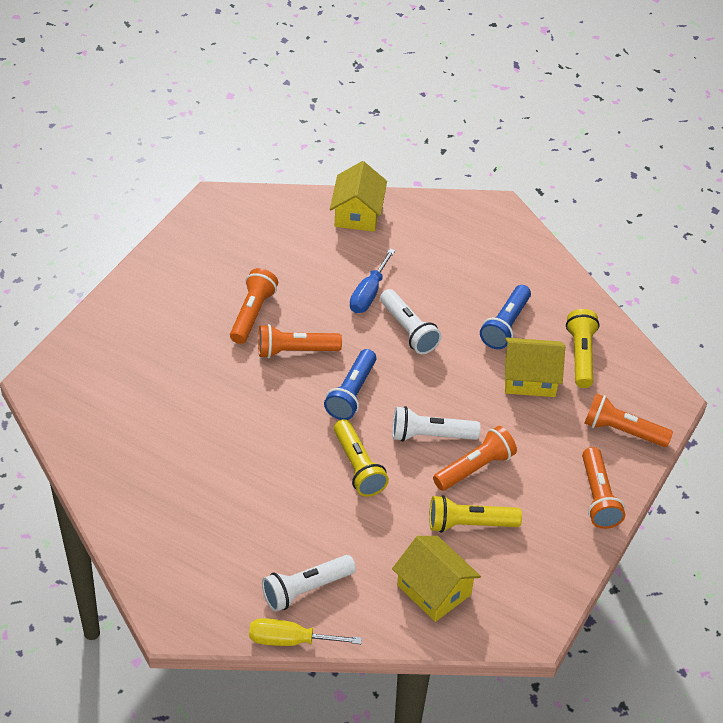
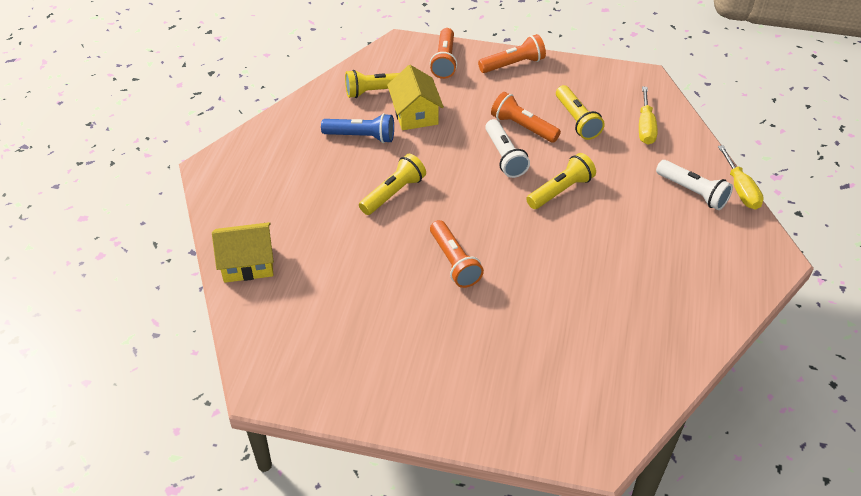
camera: 105 degrees left, 0 degrees up
(252, 314) = (421, 306): orange flashlight -> none
(352, 393) = (485, 212): blue flashlight -> none
(368, 294) = (359, 229): blue screwdriver -> none
(408, 330) = (393, 193): white flashlight -> yellow flashlight
(434, 590) = (645, 127): yellow house -> yellow screwdriver

